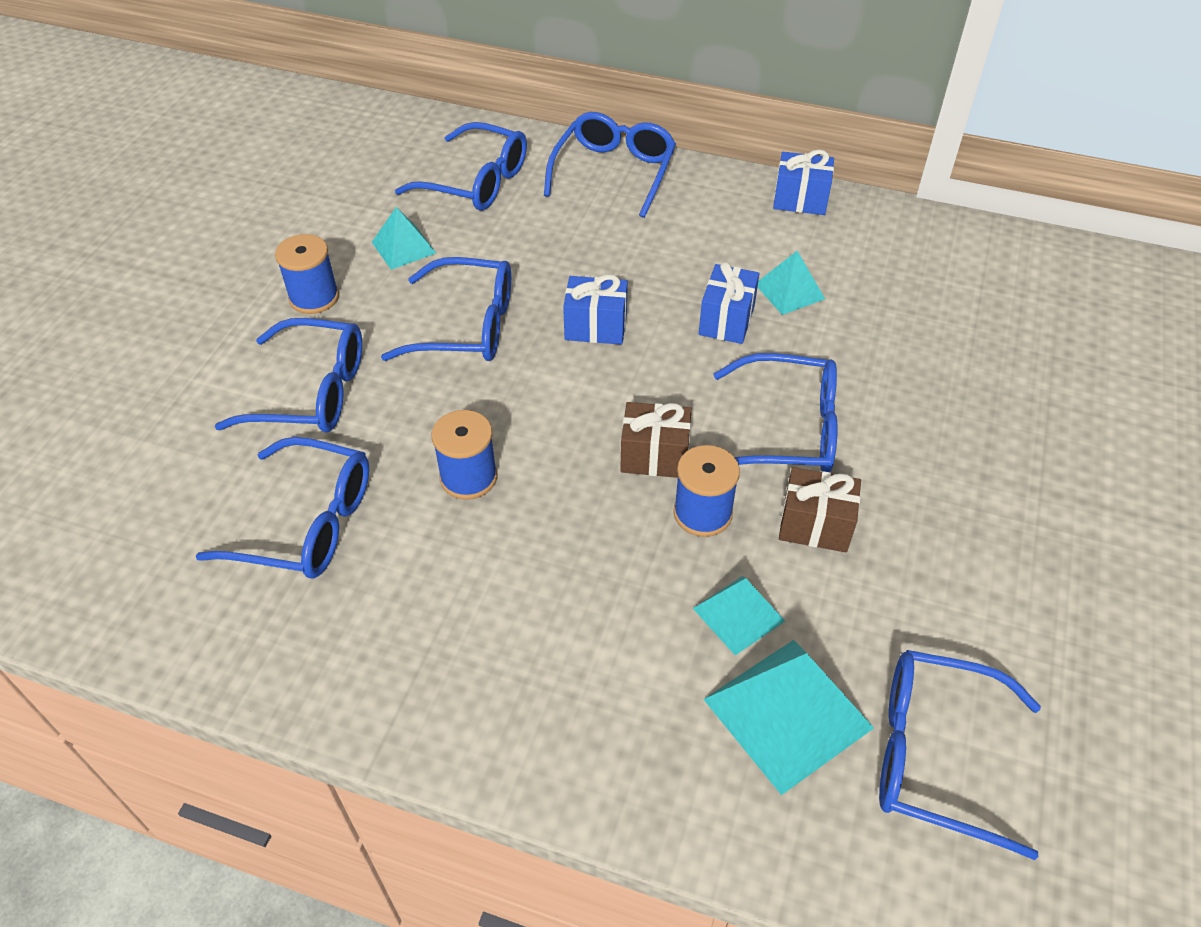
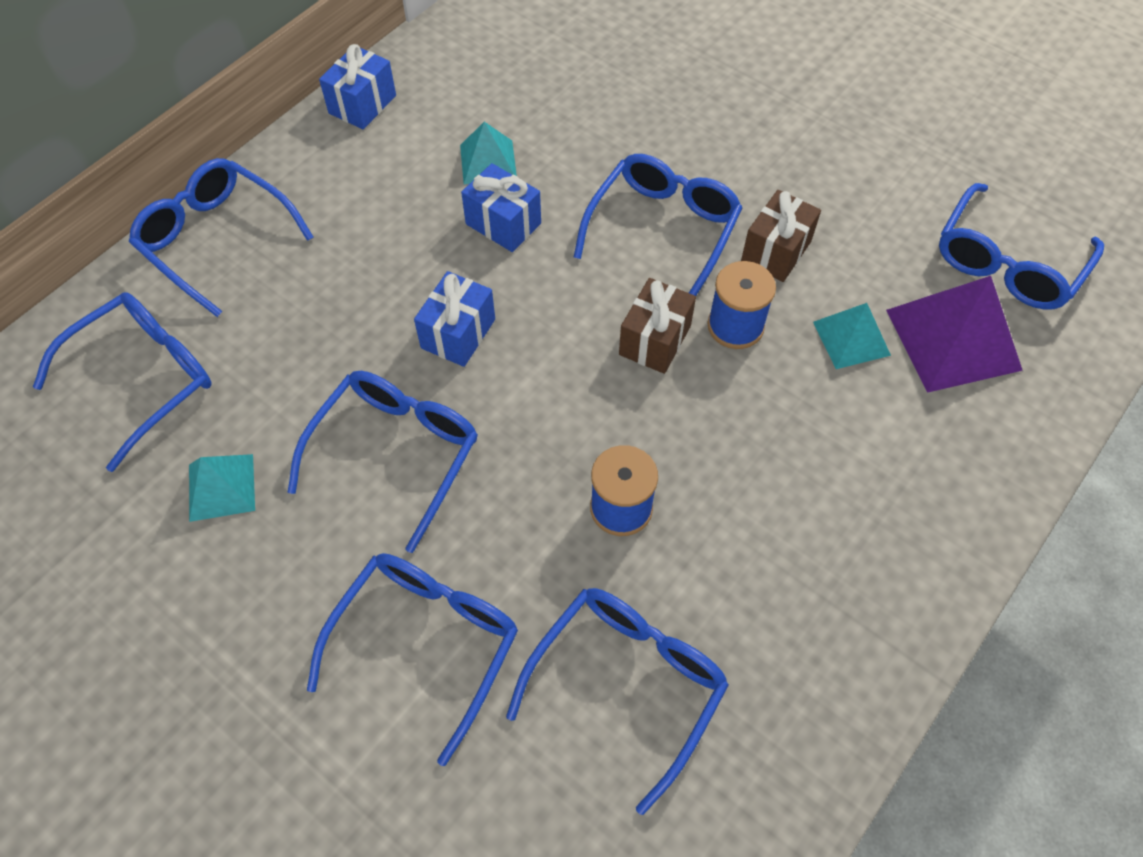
camera: 70 degrees left, 10 degrees up
(314, 297) = (259, 609): blue spool -> none
(788, 713) = (953, 339): turquoise pyramid -> purple pyramid

